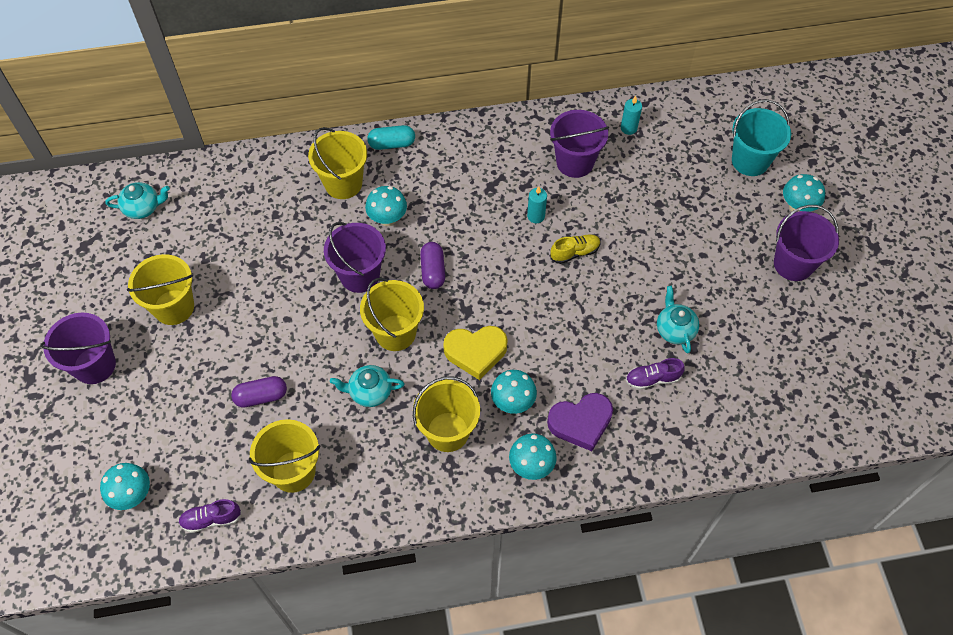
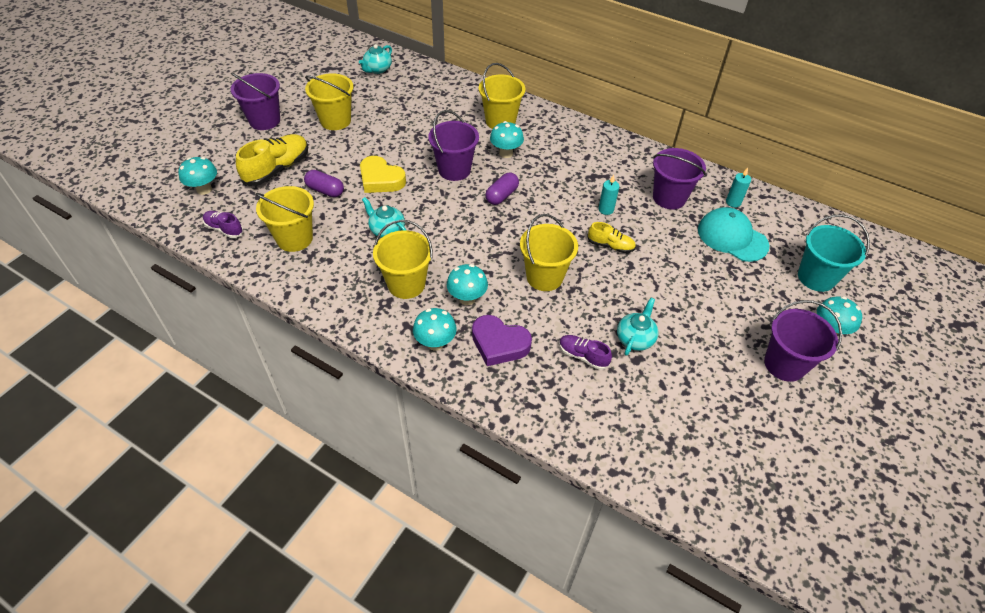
camera: 40 degrees right, 10 degrees down
(143, 208) = (377, 69): turquoise teapot -> turquoise teapot turned 90 degrees clockwise
(181, 411) = (277, 169): none -> yellow shoe
(392, 144) = (554, 119): turquoise capsule -> none
(395, 333) = (439, 211): yellow bucket -> yellow bucket (544, 277)
(476, 352) = (476, 255): yellow heart -> yellow heart (381, 179)
(659, 168) = (732, 237): none -> turquoise cap

